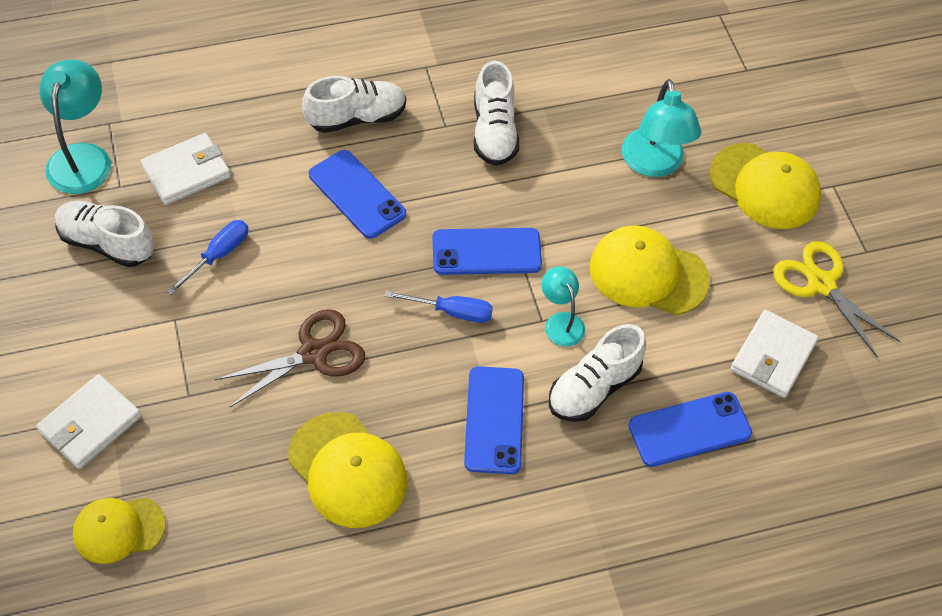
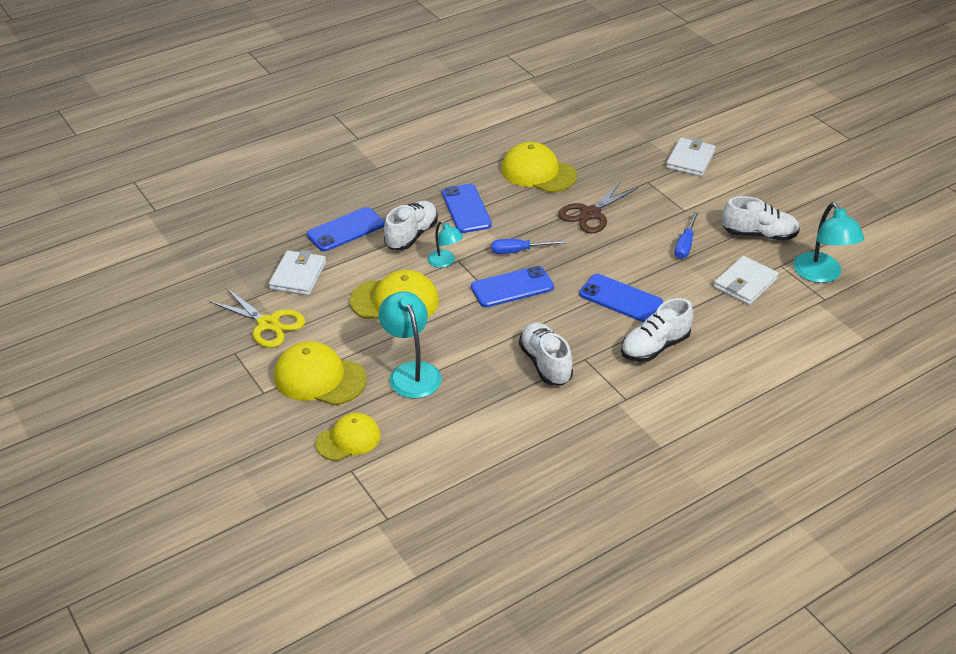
camera: 165 degrees right, 15 degrees down
(119, 529) = (640, 129): yellow cap -> yellow cap (348, 439)

